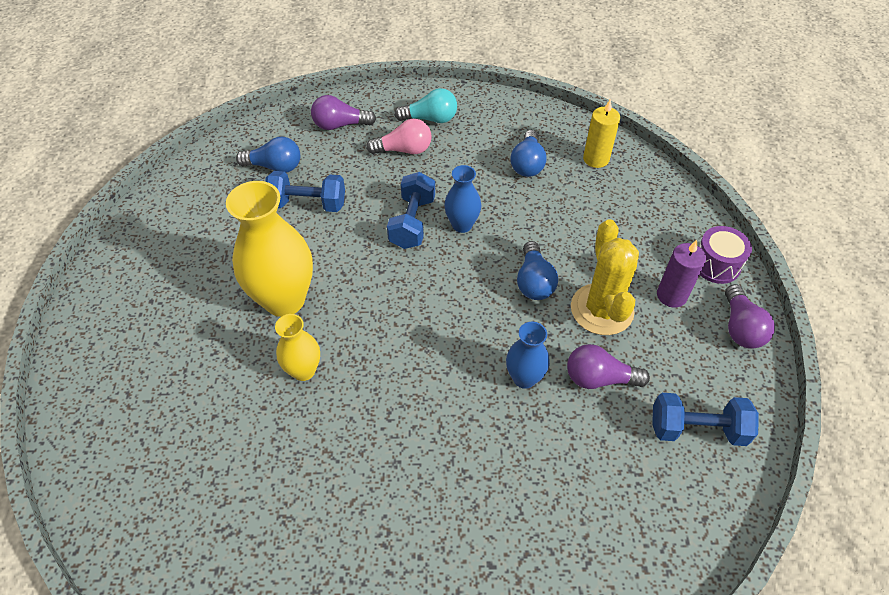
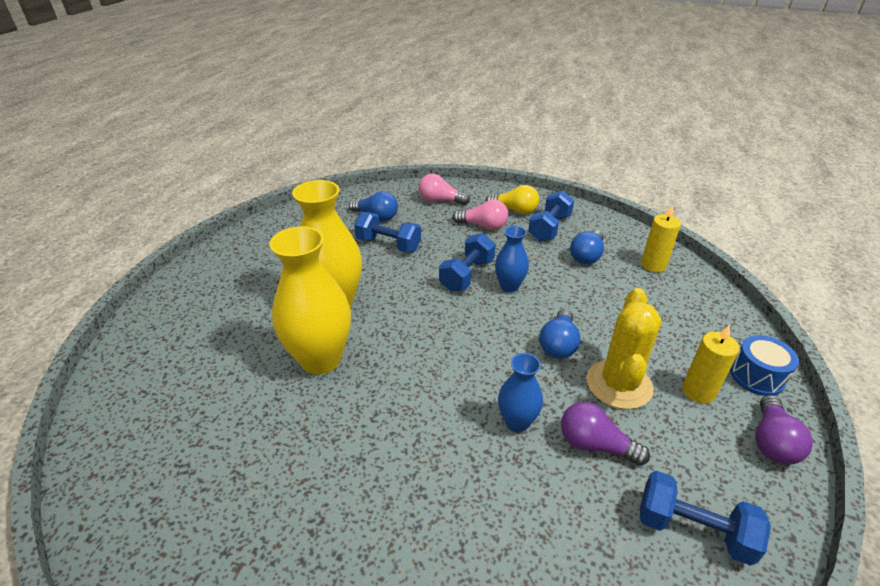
camera: 20 degrees right, 15 degrees down
(304, 370) = (320, 359): yellow vase -> yellow vase, size x1.87
(340, 125) = (440, 201): purple light bulb -> pink light bulb
(430, 119) = (514, 210): turquoise light bulb -> yellow light bulb
(477, 135) = (549, 228): none -> blue dumbbell
(671, 295) = (698, 391): purple candle -> yellow candle
(716, 264) = (756, 376): purple drum -> blue drum

